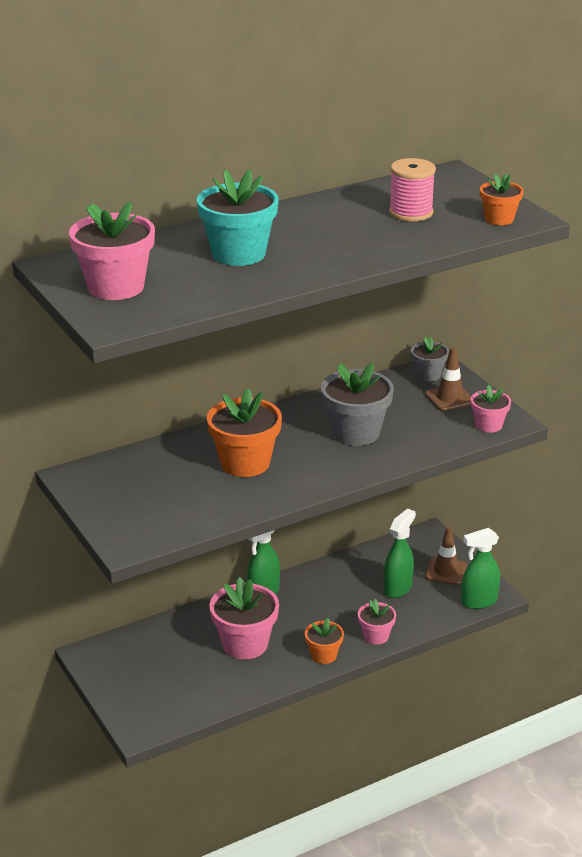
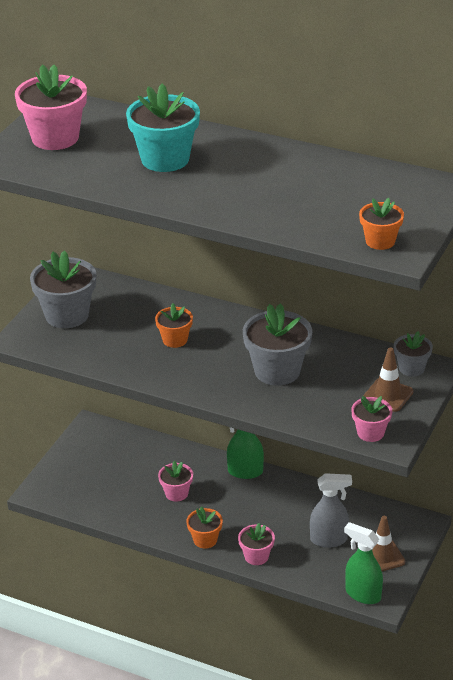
camera: 55 degrees right, 5 degrees up
(126, 504) = (67, 315): none -> grey flower pot
(245, 463) = (175, 340): orange flower pot -> orange flower pot, size x0.56
(245, 644) = (176, 493): pink flower pot -> pink flower pot, size x0.56
(398, 588) = (329, 539): green spray bottle -> grey spray bottle
(411, 212) = (336, 198): pink spool -> none

